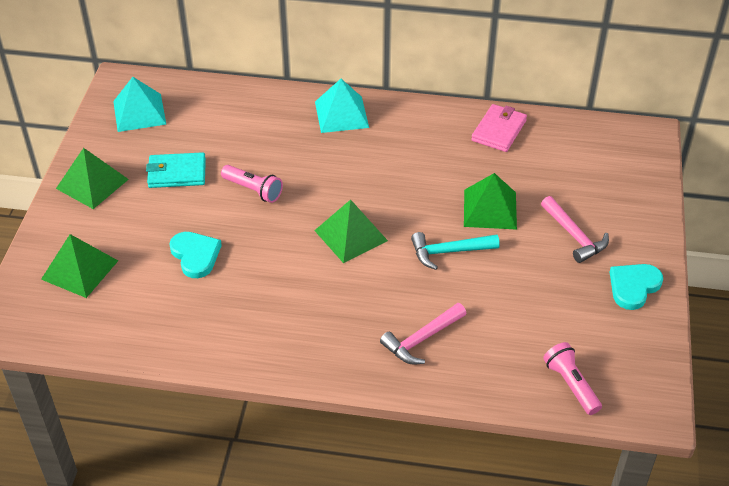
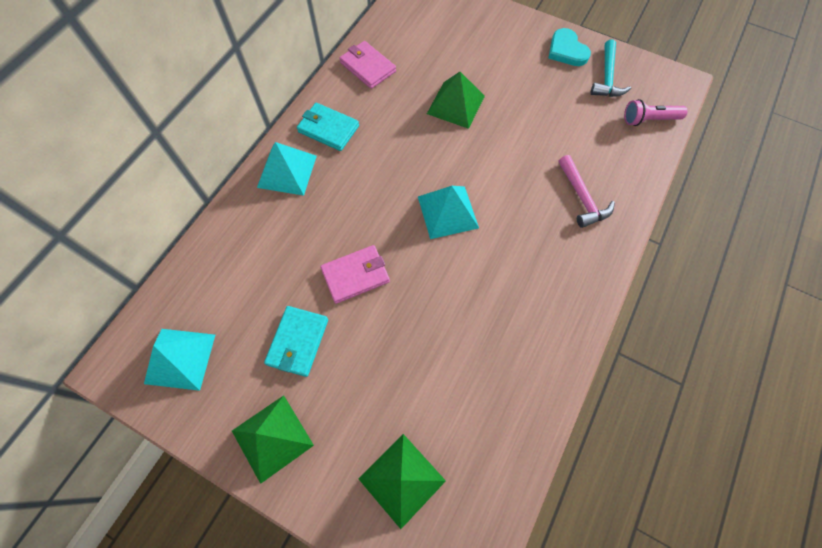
camera: 70 degrees left, 20 degrees up
(195, 255) = (424, 352): turquoise heart -> none
(253, 190) = (355, 275): pink flashlight -> pink wallet
(350, 235) = (447, 212): green pyramid -> turquoise pyramid
(404, 126) = (328, 129): none -> turquoise wallet
(449, 252) = (493, 147): turquoise hammer -> turquoise hammer (607, 77)
(574, 236) = (505, 64): pink hammer -> none

